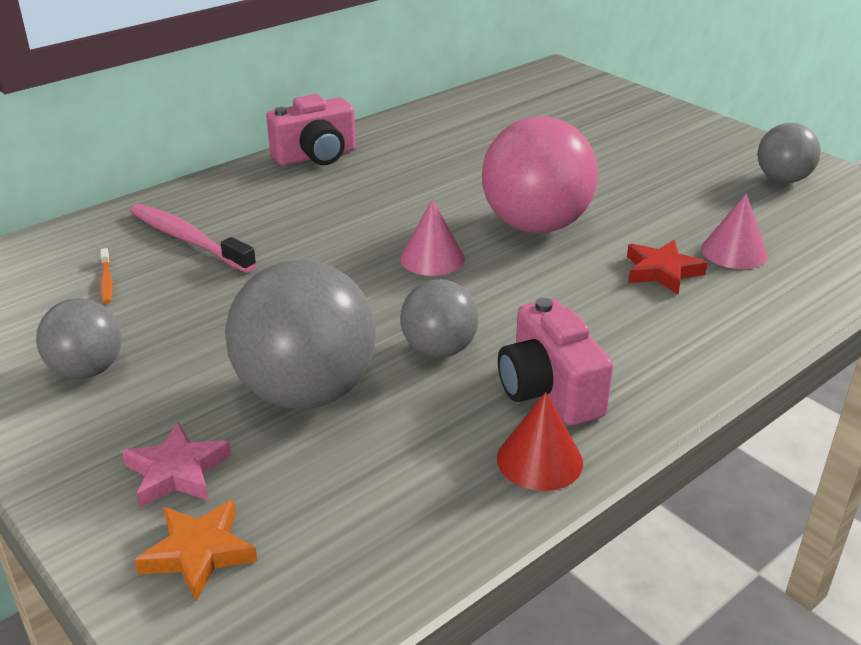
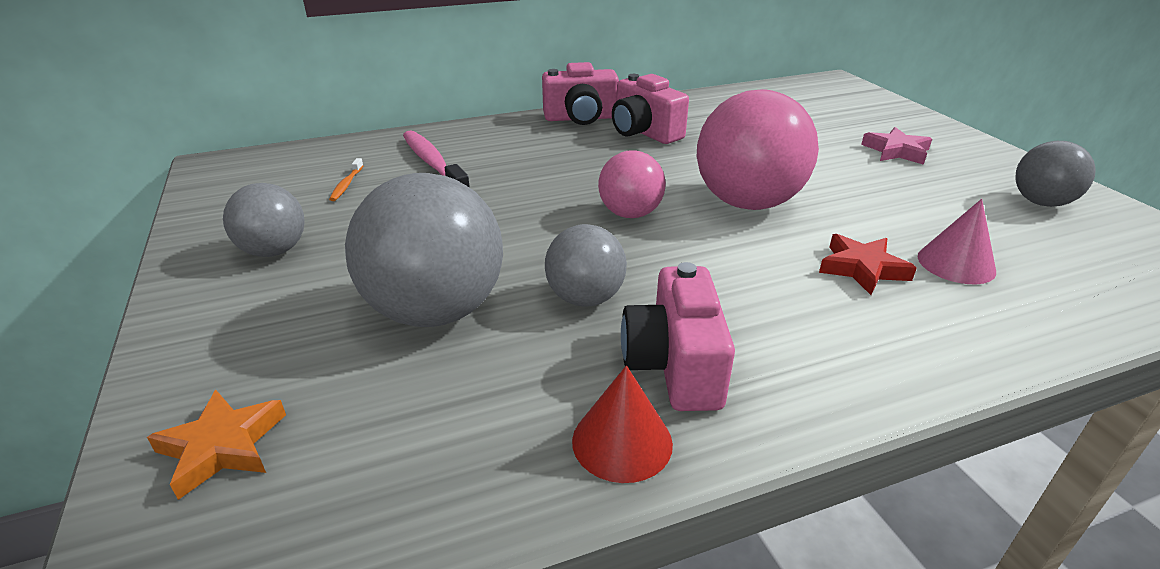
camera: 20 degrees right, 0 degrees up
(177, 472) = (269, 359): pink star -> pink star (896, 151)
(394, 163) = (644, 132): none -> pink camera
(432, 258) = (630, 214): pink cone -> pink ball

